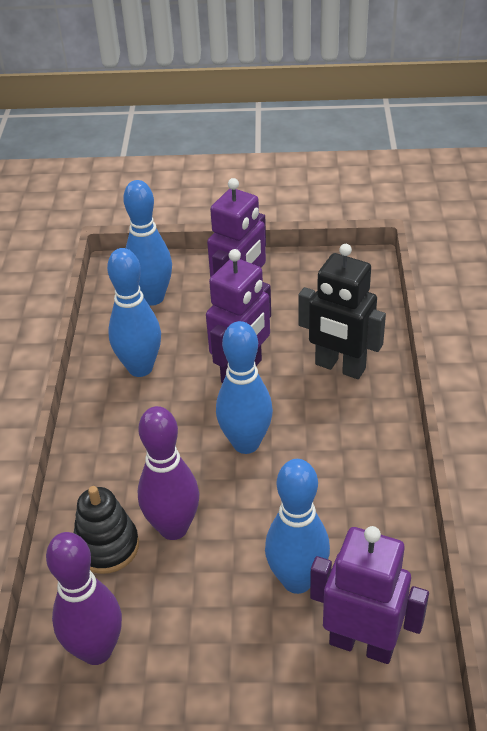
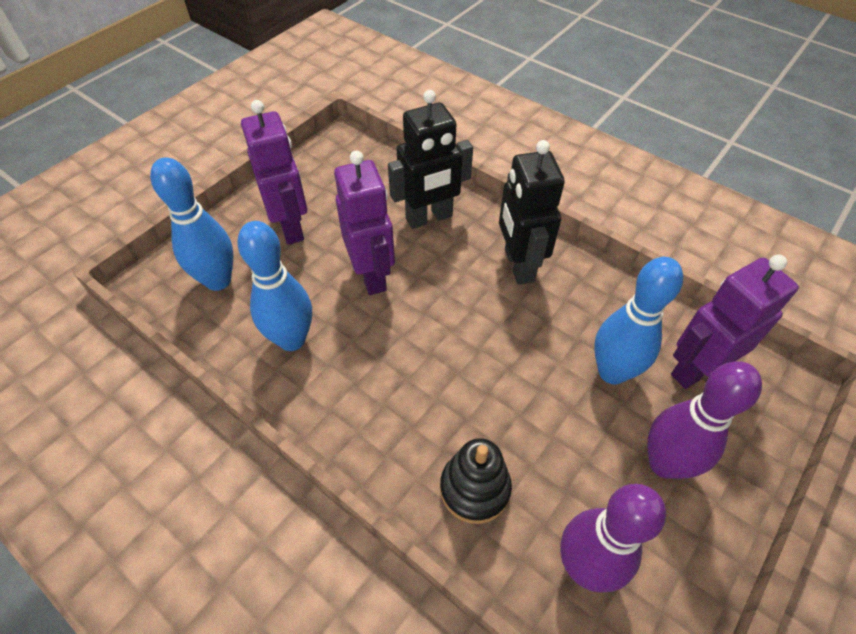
camera: 55 degrees left, 10 degrees up
(173, 528) = (495, 424): purple bowling pin -> purple bowling pin (664, 463)
(246, 443) = (450, 319): blue bowling pin -> none
(350, 454) = (518, 265): none -> black robot

